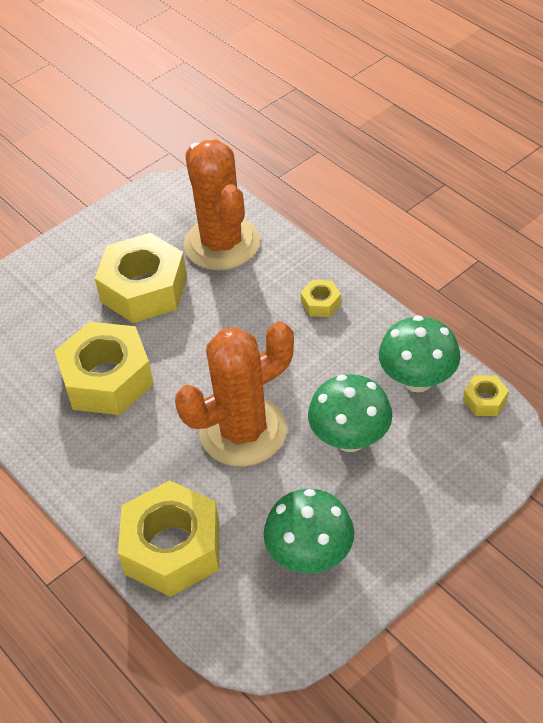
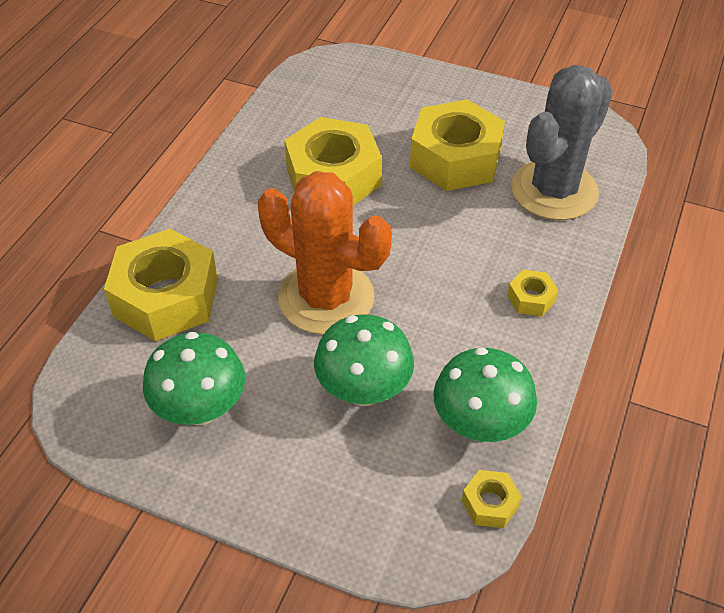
camera: 60 degrees right, 0 degrees up
(222, 243) = (554, 190): orange cactus -> grey cactus

